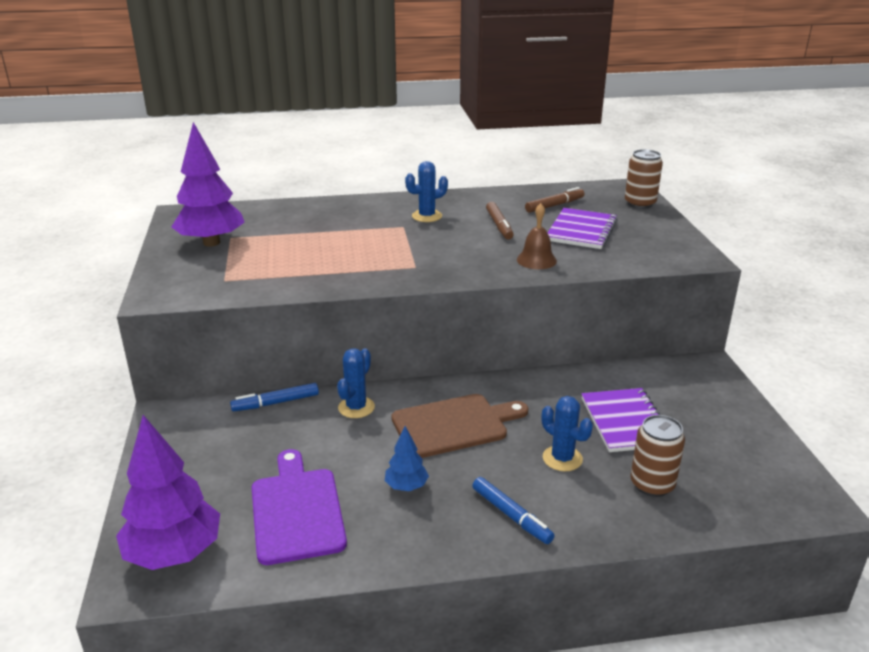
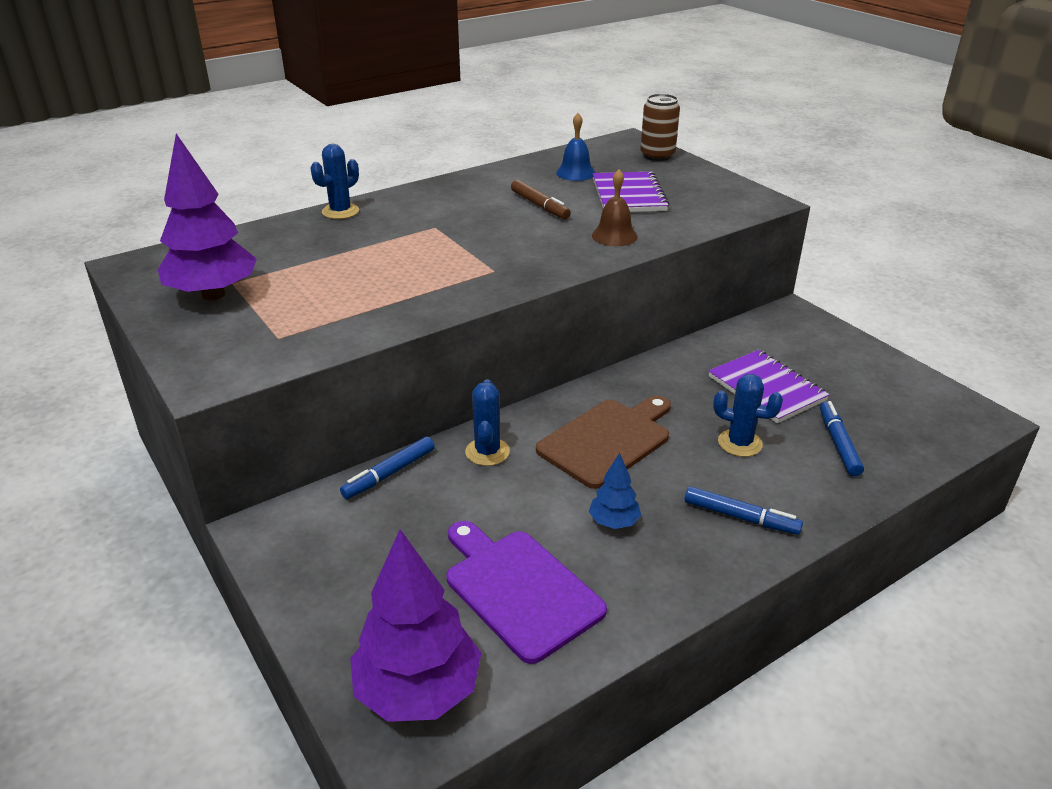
camera: 25 degrees left, 5 degrees up
(427, 216) = (450, 210): blue cactus -> blue cactus (340, 211)
(554, 205) = (575, 173): brown marker -> blue bell
(652, 484) = (838, 443): brown can -> blue marker

